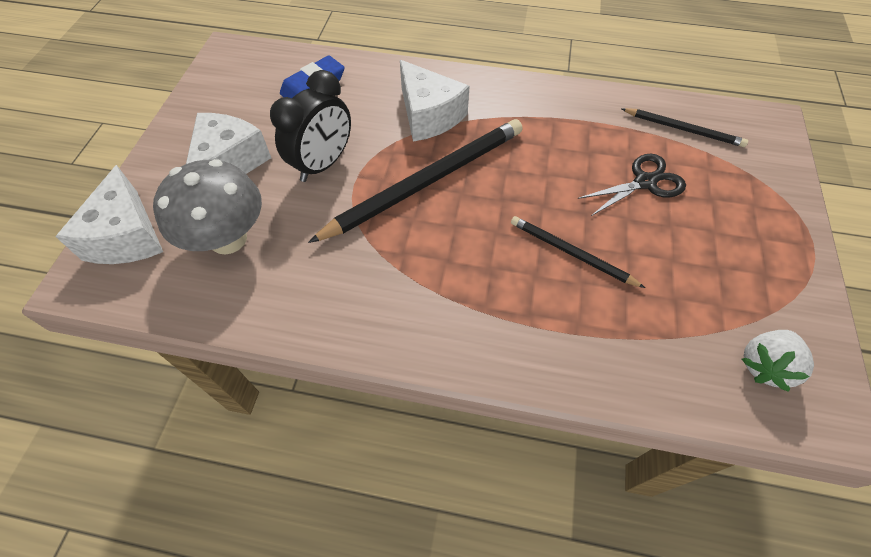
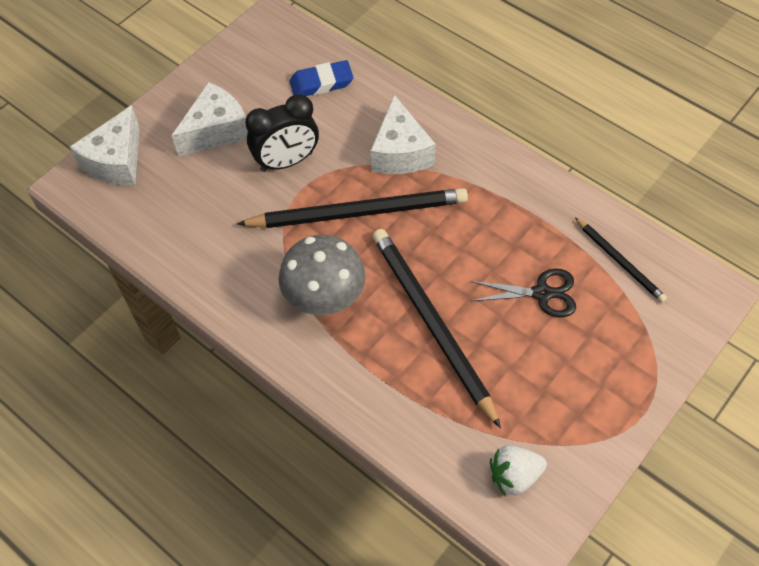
camera: 30 degrees right, 0 degrees up
(228, 239) = (184, 195): grey mushroom -> grey mushroom (325, 299)
(571, 253) = (431, 323): black pencil -> black pencil, size x1.91

